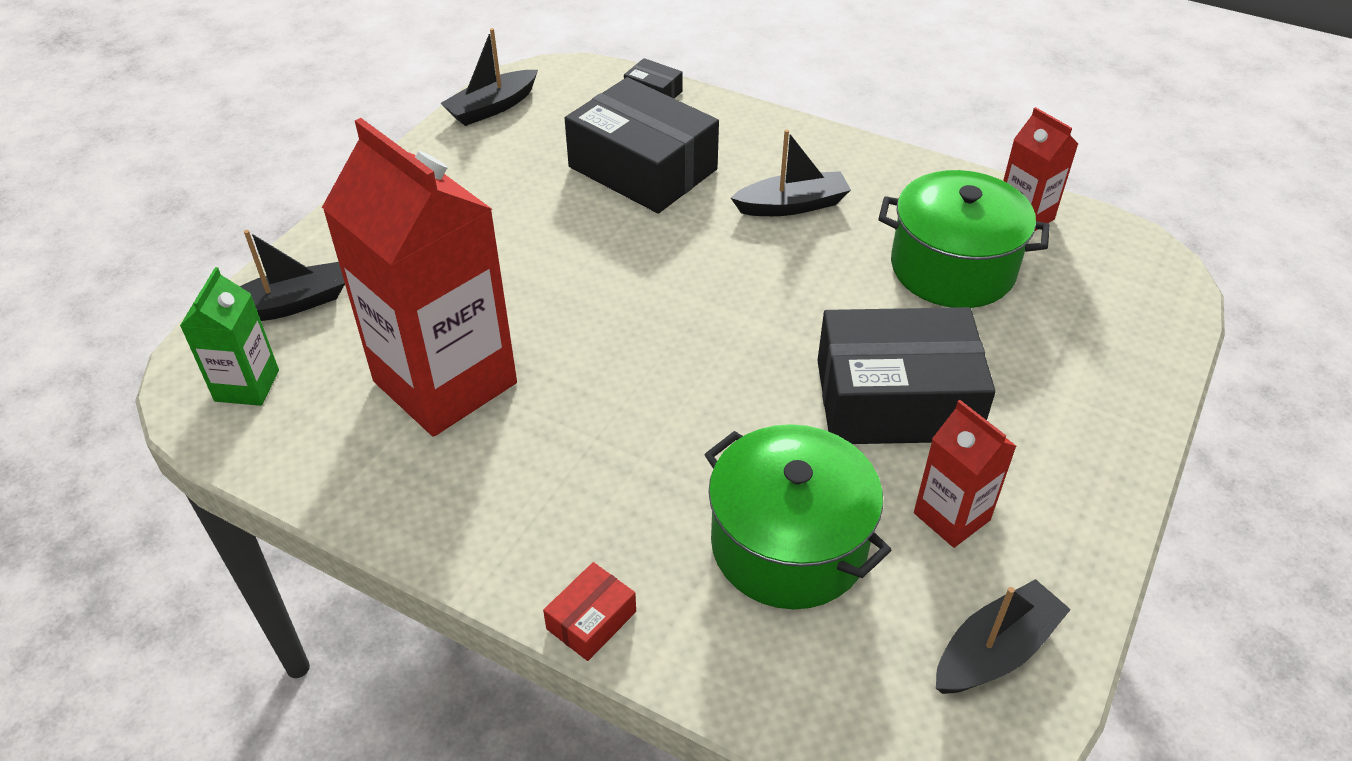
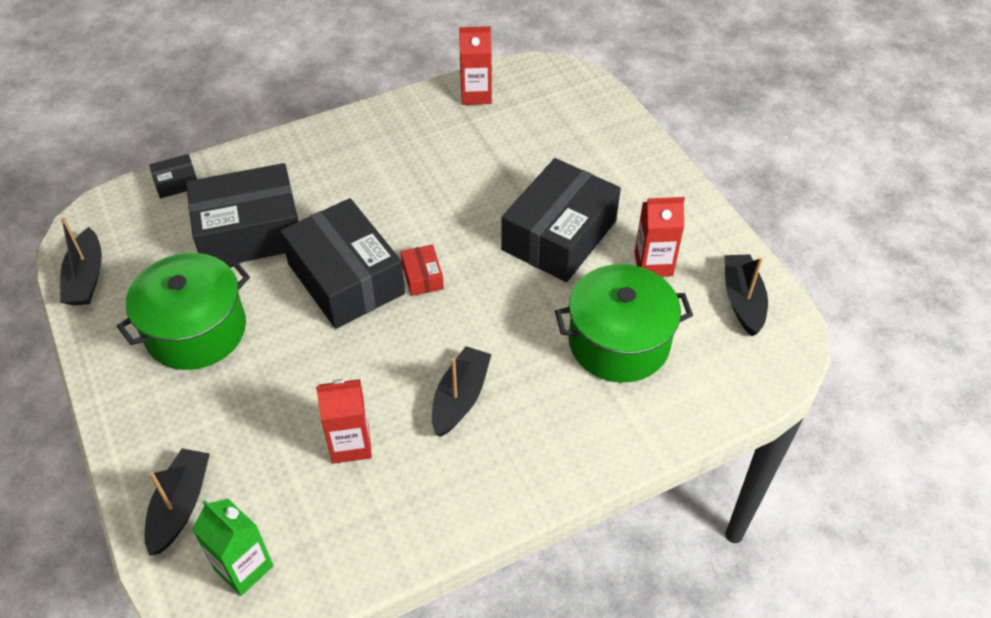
camera: 55 degrees left, 5 degrees up
(445, 382) = (350, 444): red carton -> red carton, size x0.48
(591, 620) = (601, 461): red box -> red box (422, 276)
(652, 263) = (346, 278): none -> black box
(792, 205) = (363, 182): black boat -> black boat (460, 398)
(952, 268) = (485, 149): green pot -> green pot (196, 330)

